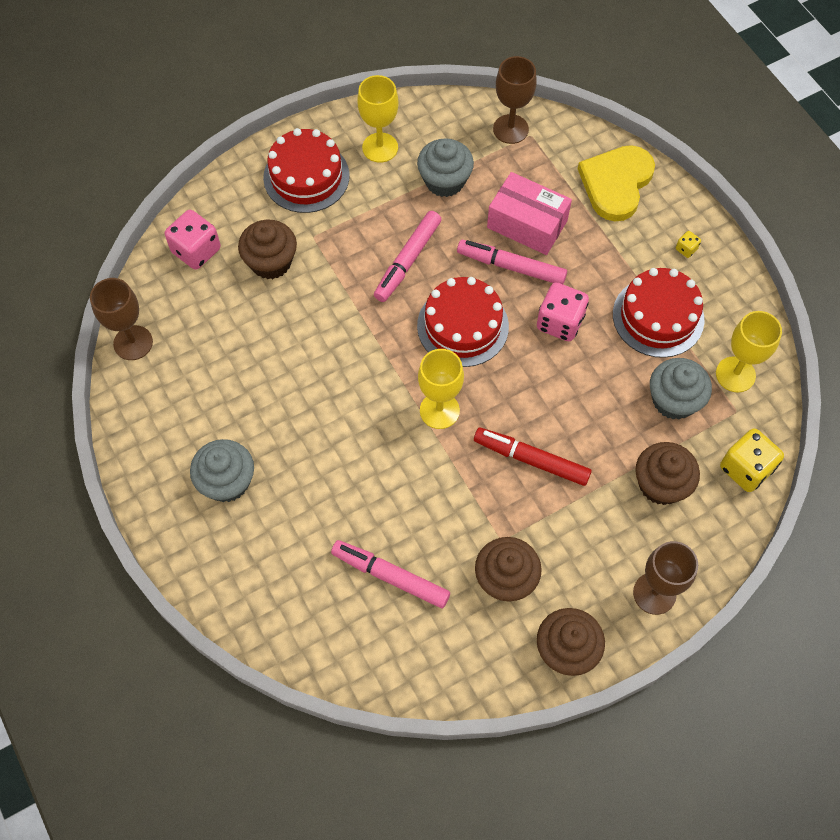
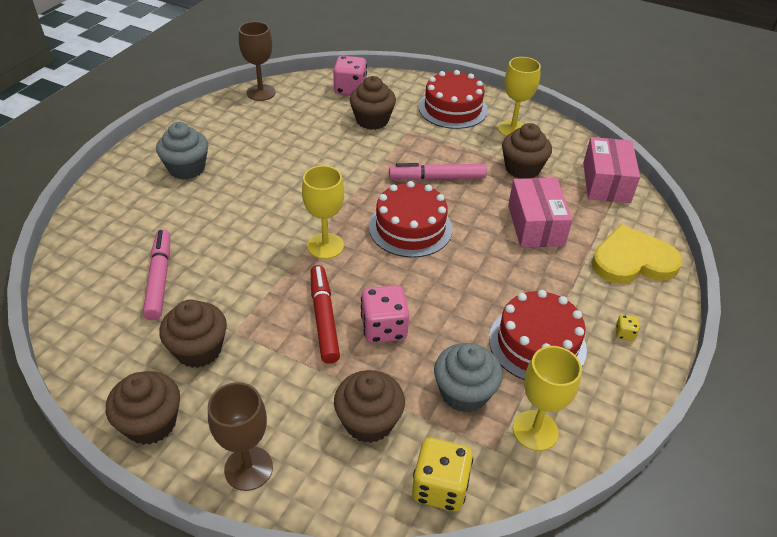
camera: 55 degrees right, 20 degrees down
(444, 181) = (522, 168): grey cupcake -> brown cupcake
(510, 129) = (606, 182): brown goblet -> pink box
(511, 266) = (489, 232): pink marker -> none
(560, 322) = (467, 281): pink dice -> pink dice (384, 328)

